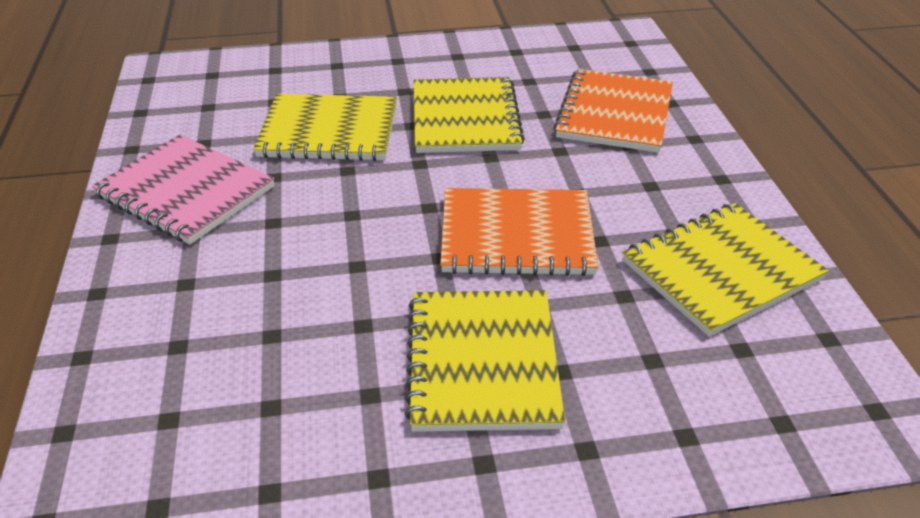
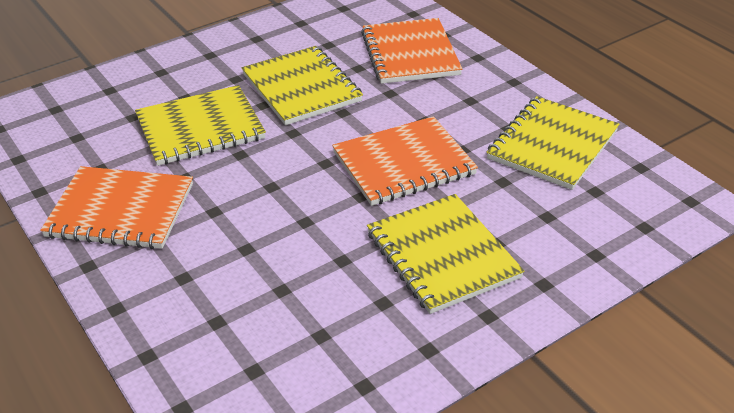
camera: 25 degrees left, 0 degrees up
(185, 192) = (120, 211): pink notebook -> orange notebook

